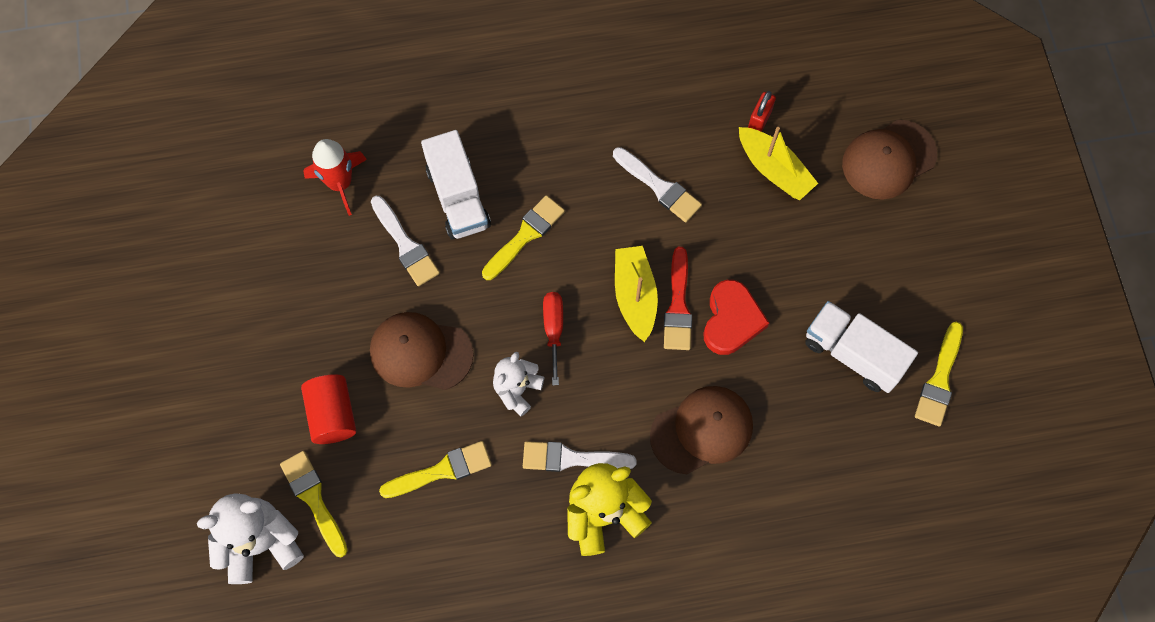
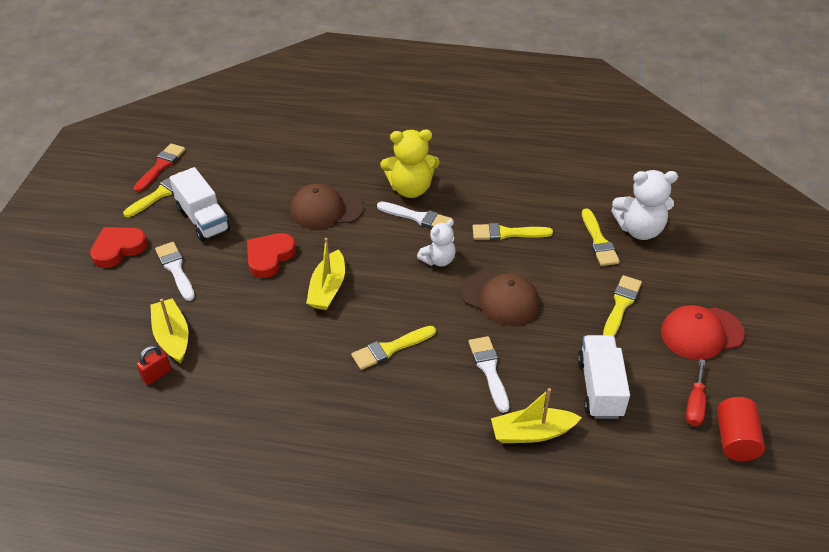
camera: 160 degrees left, 25 degrees down
(166, 381) = (701, 333): none -> red cap
(269, 393) = (621, 305): none -> yellow brush
(332, 414) = (575, 281): red cylinder -> red cylinder (735, 439)
(340, 183) = (532, 433): red rocket -> yellow boat
(458, 197) = (433, 391): white truck -> white truck (599, 388)
(553, 330) = (397, 285): red screwdriver -> red screwdriver (695, 404)
(659, 187) = (267, 351): white brush -> white brush (175, 269)
(678, 305) = (300, 275): red brush -> red brush (161, 166)
(888, 159) = (83, 318): brown cap -> none
(924, 268) = (118, 249): none -> red heart

